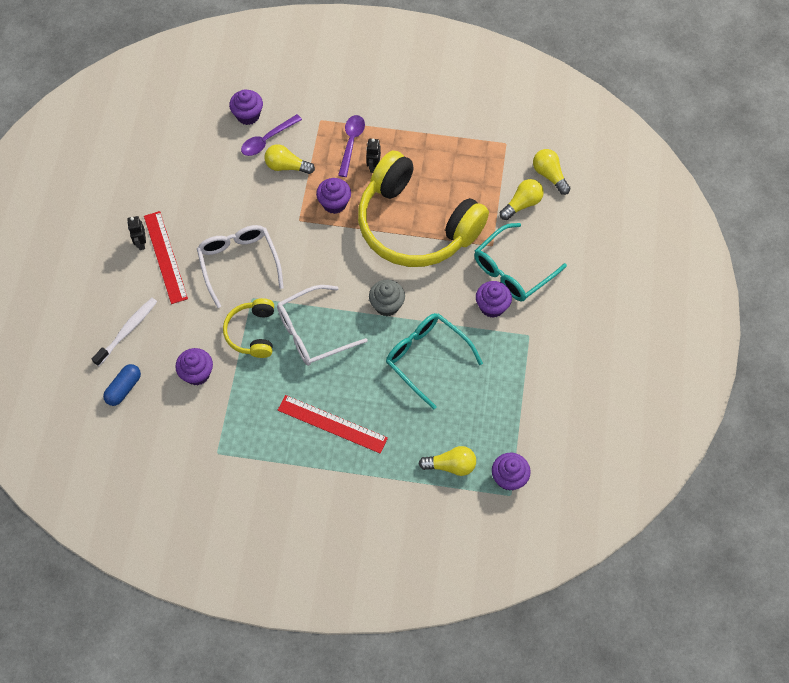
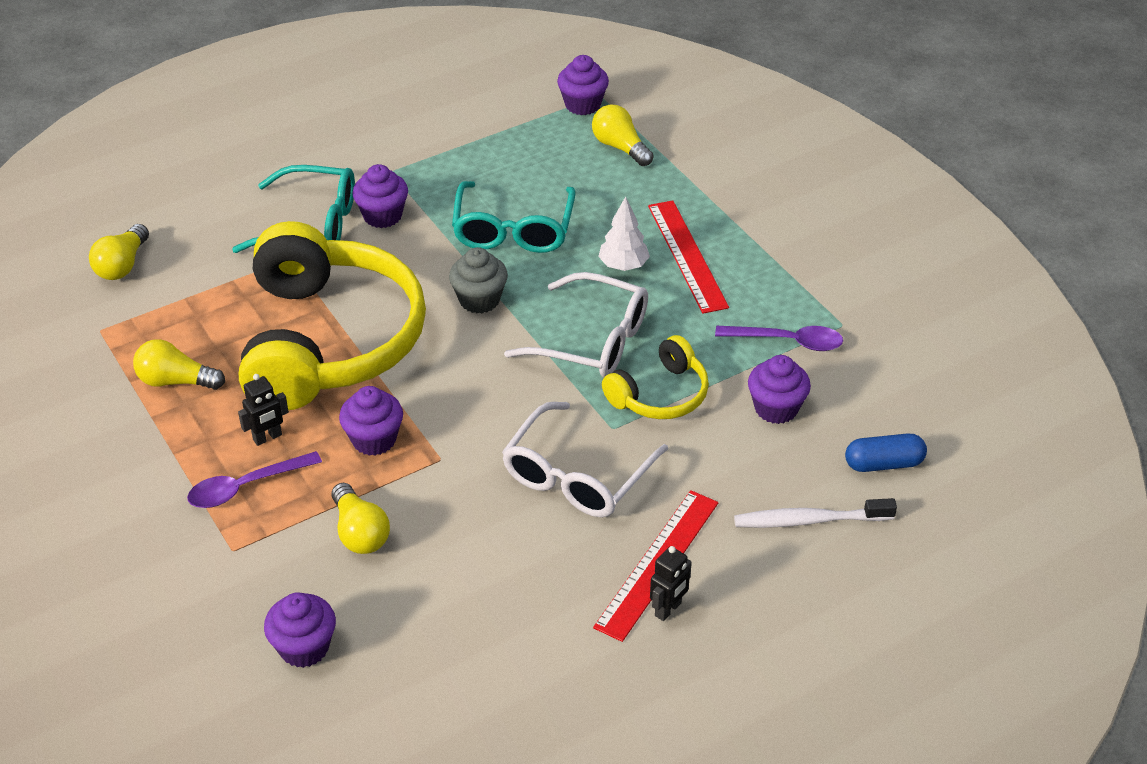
camera: 130 degrees left, 20 degrees down
(267, 140) = (331, 589): purple spoon -> purple spoon (788, 341)
(352, 388) = (623, 265): none -> white tree
(522, 204) = (196, 266): yellow light bulb -> yellow light bulb (176, 381)

